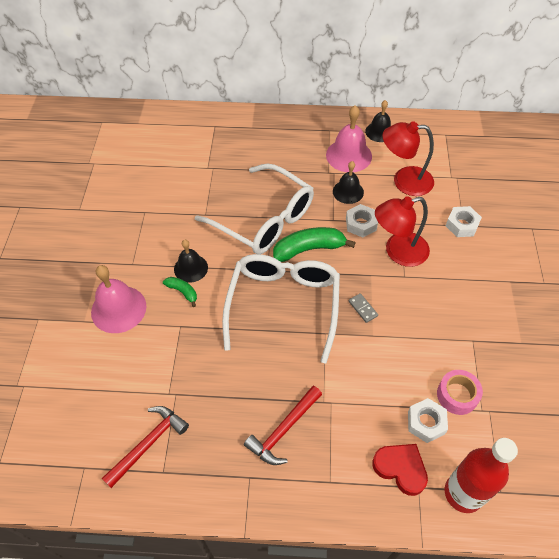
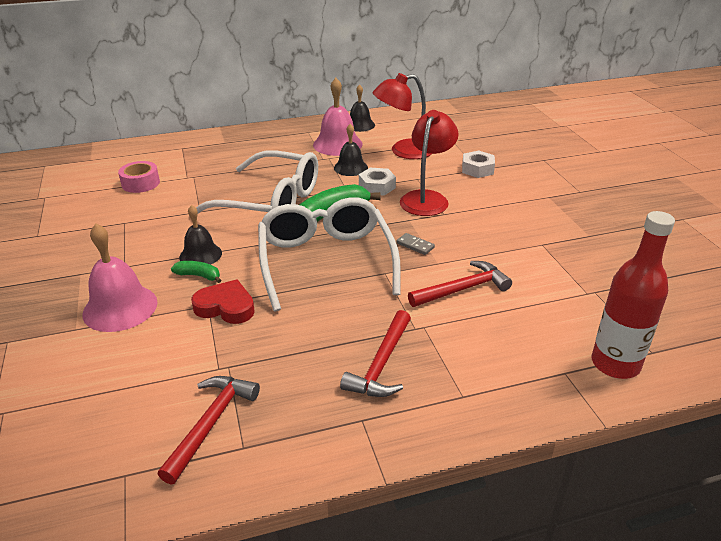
camera: 20 degrees left, 20 degrees down
(379, 372) = (462, 289): none -> red hammer
(398, 252) = (427, 198): red lamp -> red lamp turned 150 degrees clockwise
(400, 468) = (535, 362): red heart -> red heart (226, 307)
(426, 422) = (537, 317): white nut -> none
(457, 395) = (554, 287): pink tape -> pink tape (140, 183)

